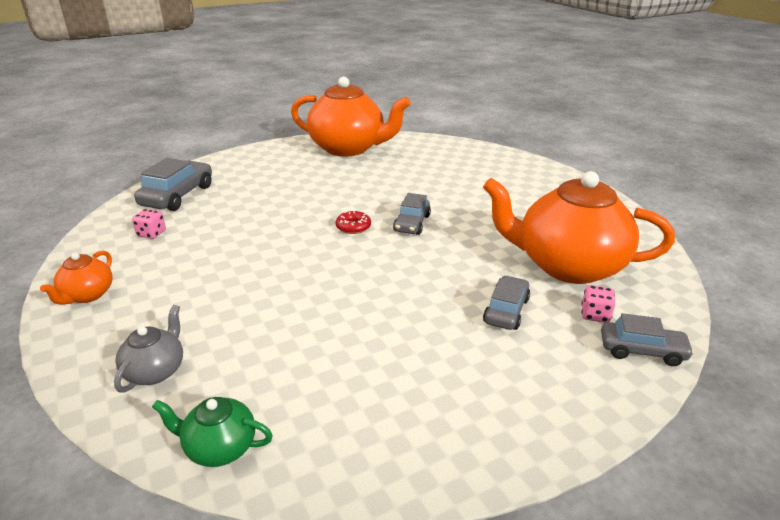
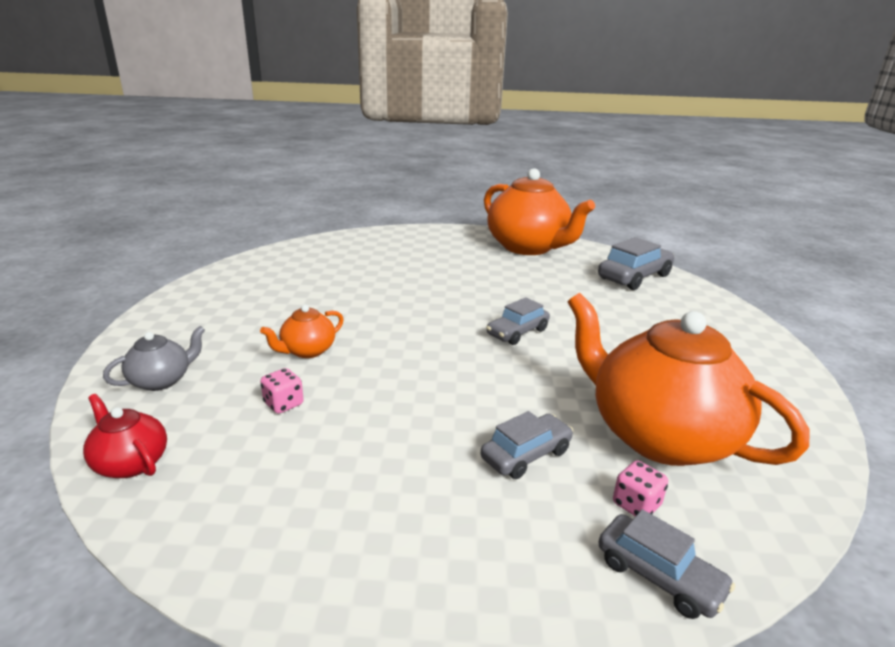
camera: 30 degrees right, 5 degrees down
(87, 295) = (186, 306): orange teapot -> orange teapot (307, 351)
(151, 234) = (281, 274): pink dice -> pink dice (283, 404)
(177, 196) = (334, 250): grey car -> grey car (634, 277)
(219, 447) = (131, 463): green teapot -> red teapot
(353, 227) = (454, 318): red donut -> none

